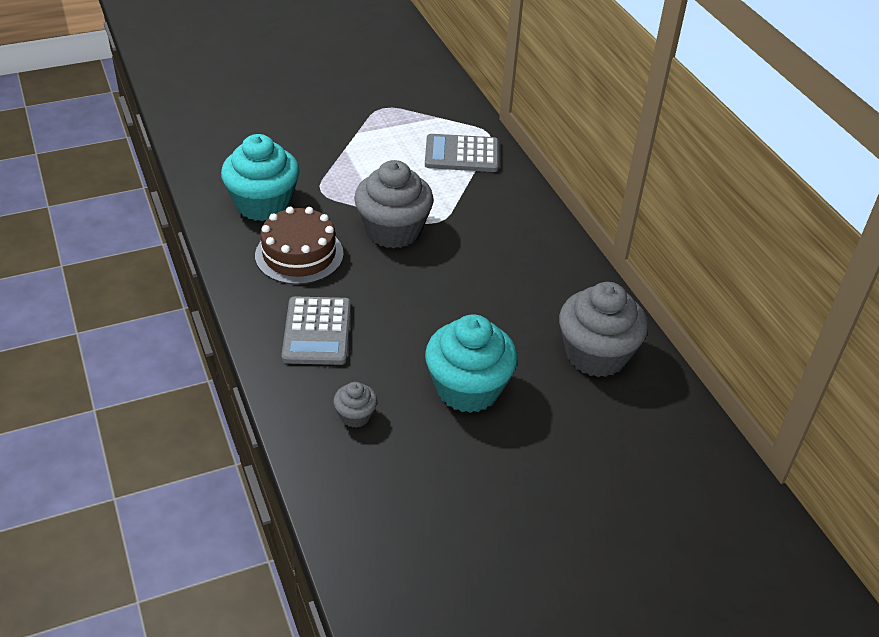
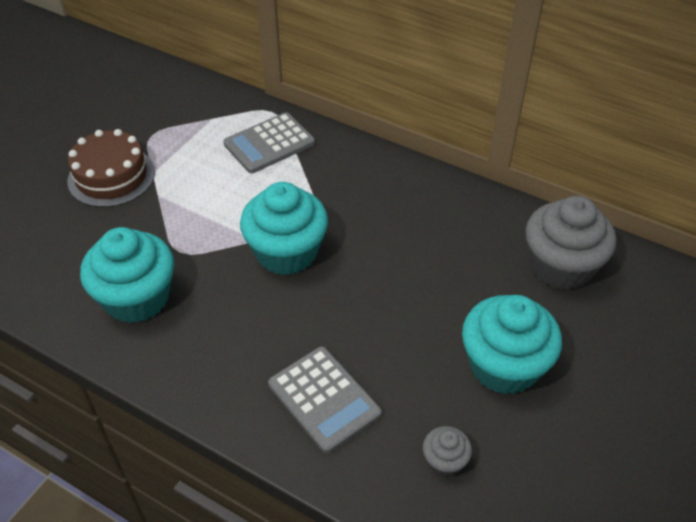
camera: 35 degrees left, 5 degrees up
(299, 254) = (226, 330): brown cake -> brown cake (111, 176)
(393, 230) = (286, 252): grey cupcake -> turquoise cupcake

